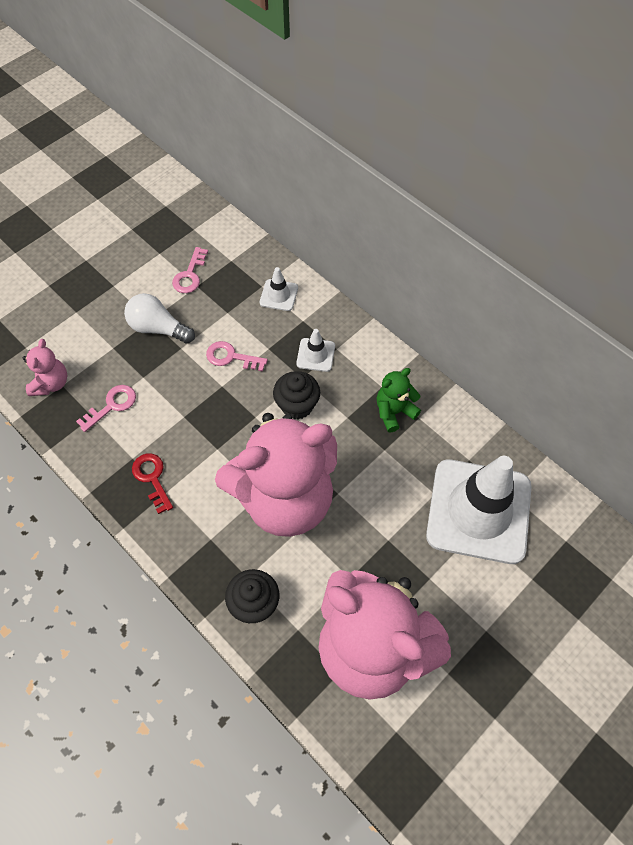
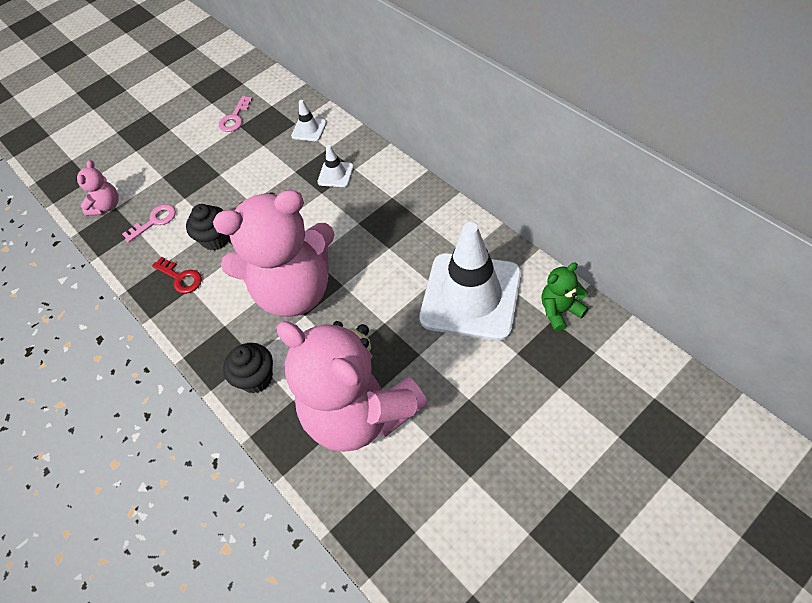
camera: 10 degrees right, 5 degrees down
(152, 478) = (180, 277): red key -> red key turned 150 degrees clockwise
(158, 328) = (202, 160): white light bulb -> none
(231, 357) = (262, 179): pink key -> none
(297, 406) = (314, 215): black cupcake -> black cupcake (216, 239)
(394, 412) = (401, 217): green teddy bear -> green teddy bear (560, 311)

